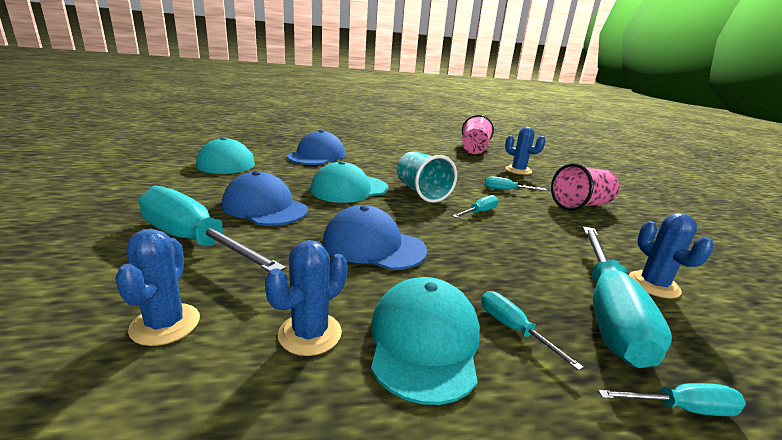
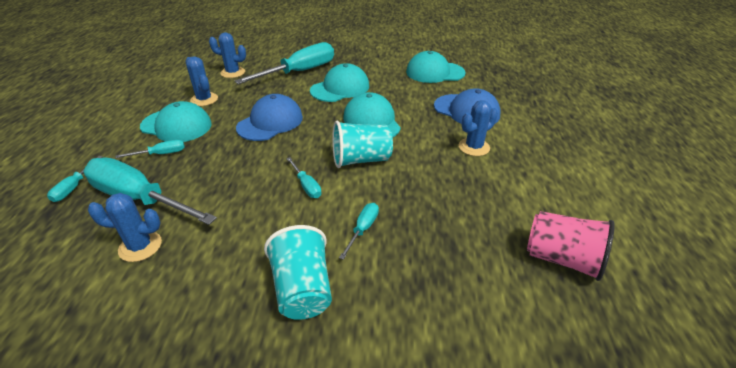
camera: 105 degrees right, 15 degrees up
(265, 207) = (340, 88): blue cap -> turquoise cap
(518, 170) = (449, 279): blue cactus -> blue cactus (474, 147)
(580, 205) = (302, 289): pink cup -> turquoise cup

